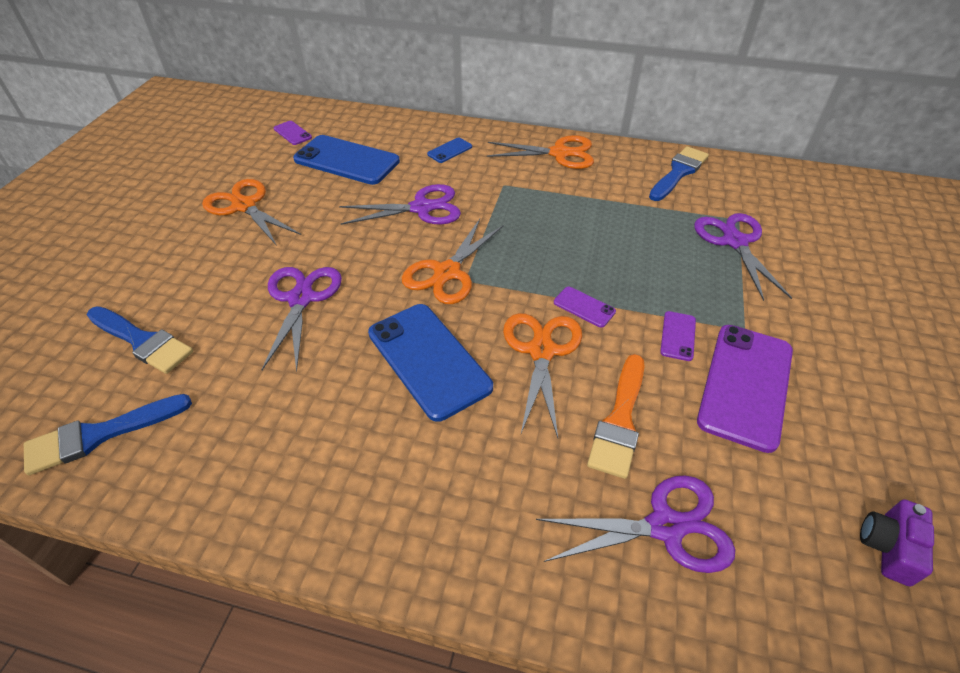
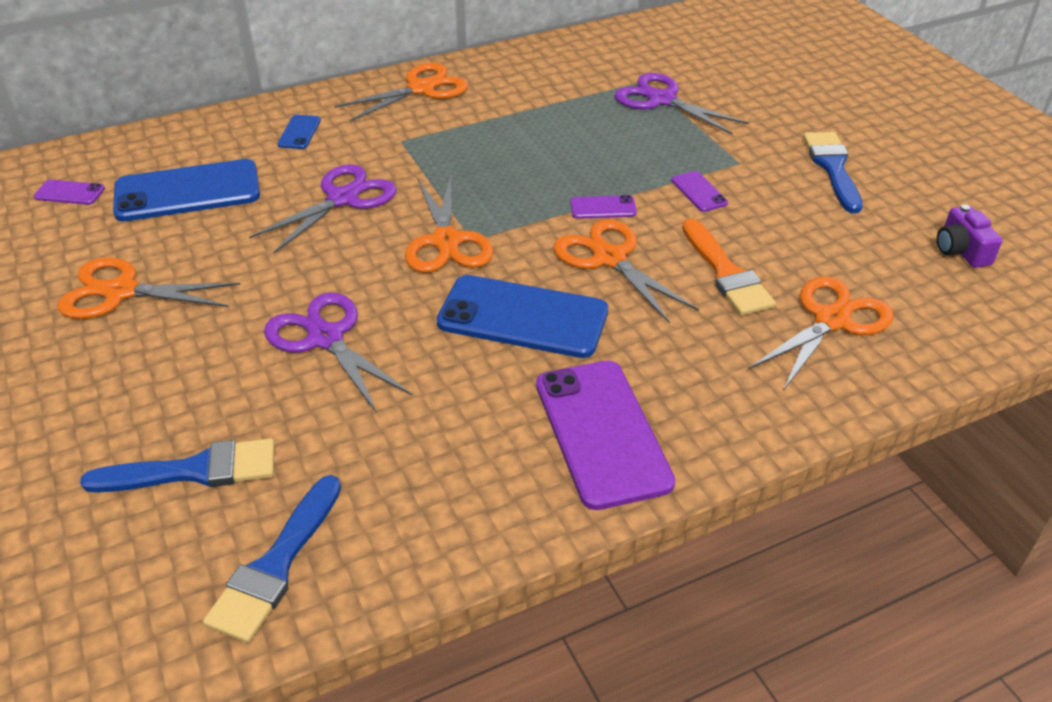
camera: 40 degrees left, 5 degrees down
(665, 526) = (831, 320): purple scissors -> orange scissors
(678, 172) = (552, 62): blue brush -> blue brush (832, 168)
(746, 385) = (782, 201): purple phone -> purple phone (602, 432)

